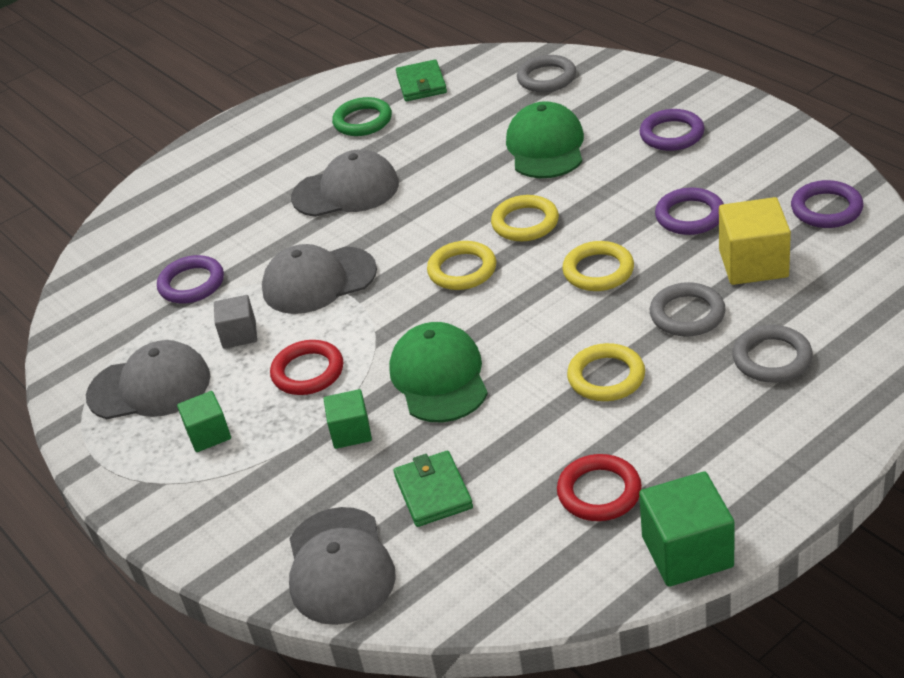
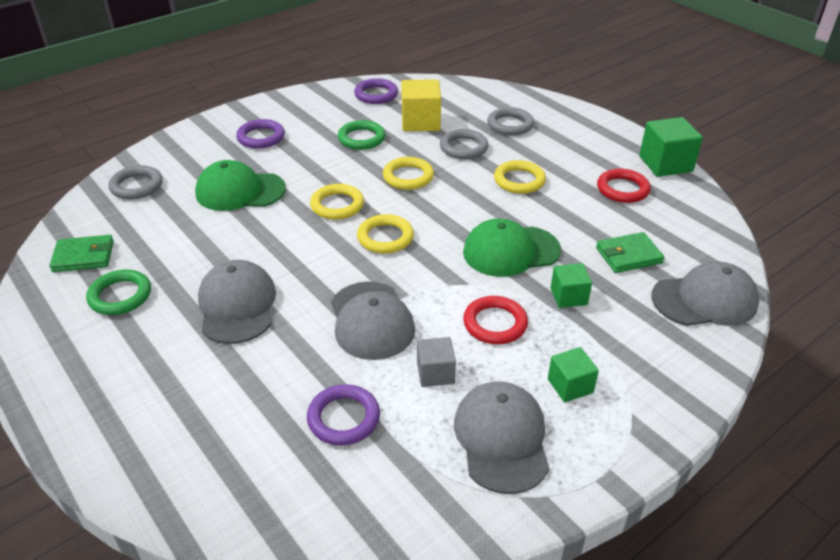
camera: 95 degrees left, 0 degrees up
(690, 216) = (361, 138): purple ring -> green ring

